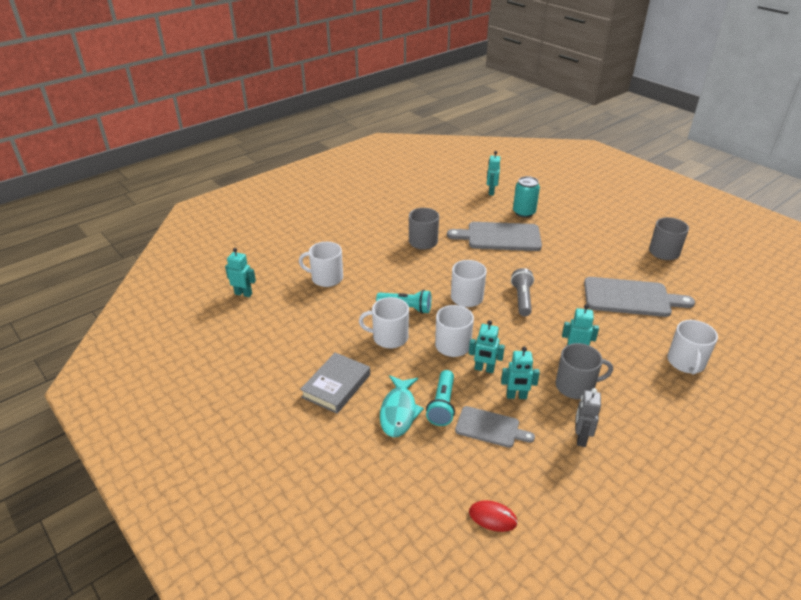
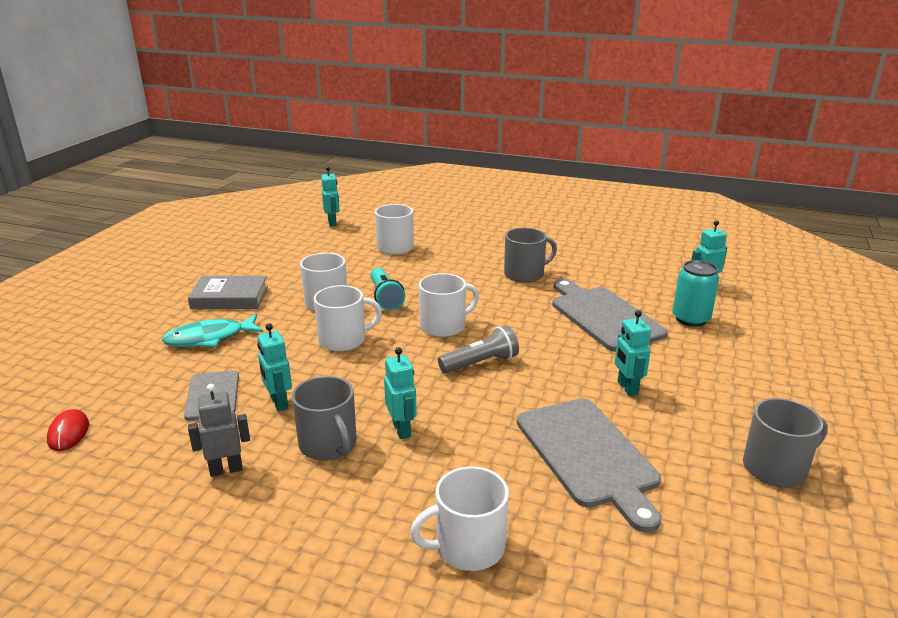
camera: 60 degrees right, 10 degrees down
(442, 405) = (234, 359): turquoise flashlight -> none
(484, 369) = (314, 370): turquoise robot -> turquoise robot (627, 388)

